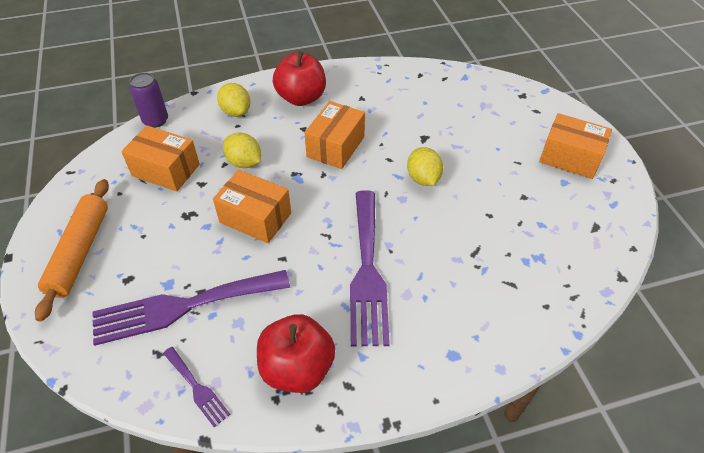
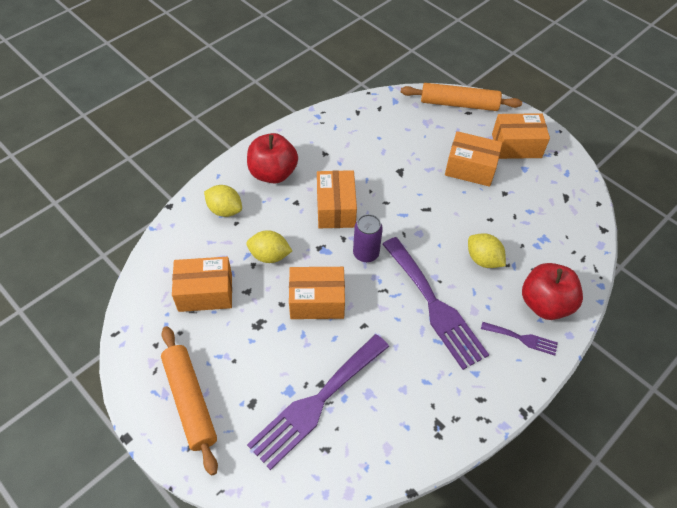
camera: 30 degrees left, 5 degrees up
(155, 120) = (156, 249): purple can -> purple can (366, 253)
(197, 388) = (377, 459): purple fork -> purple fork (522, 338)
(297, 368) = (437, 405): red apple -> red apple (545, 304)
(423, 178) = (423, 208): yellow lemon -> yellow lemon (483, 259)
(501, 160) = (470, 168): none -> orange box
(531, 100) = (459, 104): none -> orange rolling pin

